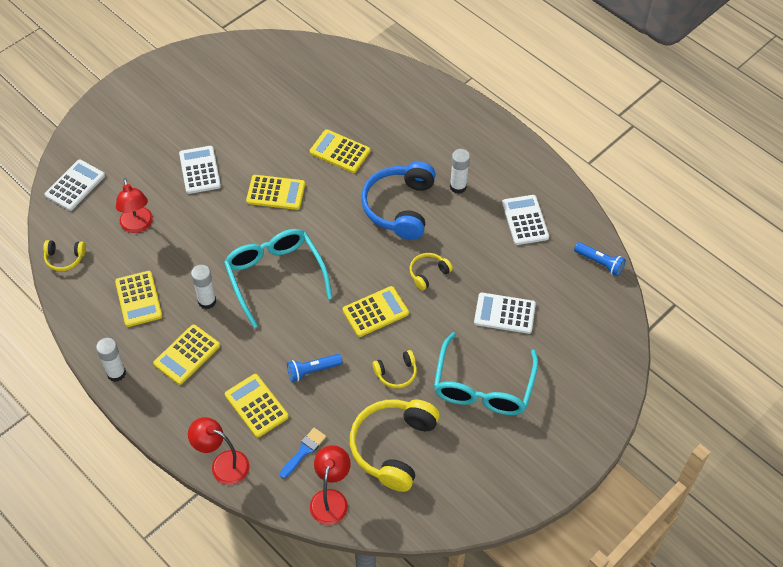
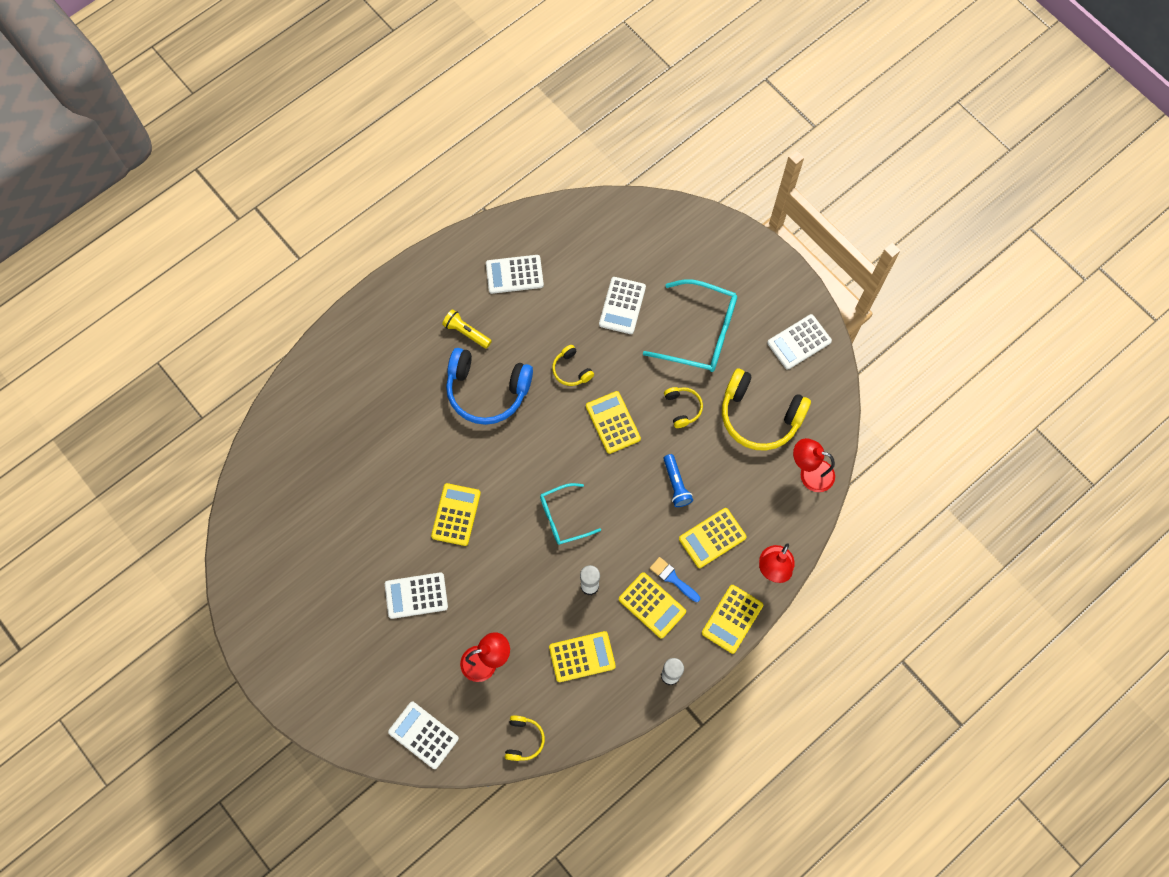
camera: 85 degrees left, 15 degrees up
(275, 276) = (563, 517): turquoise glasses -> turquoise glasses, size x0.61
(304, 451) = (761, 495): blue brush -> blue brush (672, 578)
(340, 152) = (407, 446): yellow calculator -> yellow calculator (732, 619)
(458, 187) = (466, 332): white glue stick -> yellow flashlight
(485, 485) = (799, 342): none -> white calculator
(599, 263) = (570, 215): blue flashlight -> none

